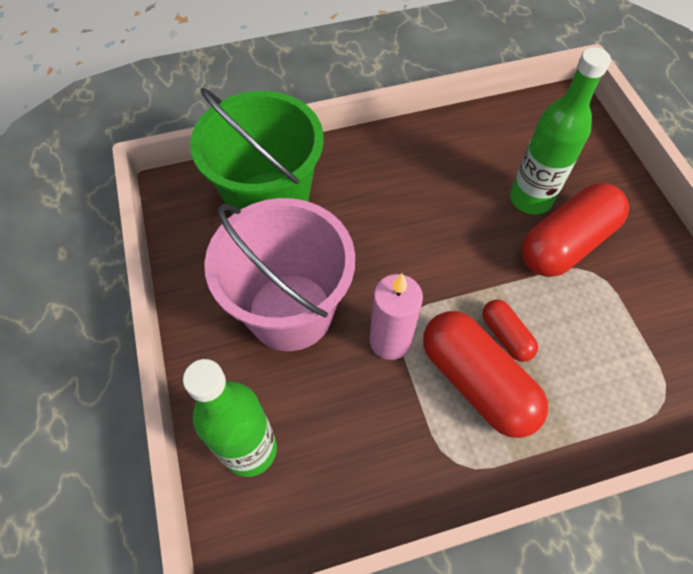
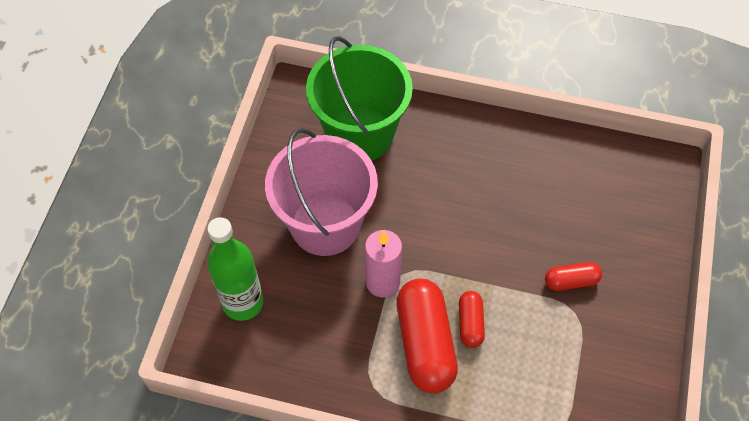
camera: 30 degrees right, 0 degrees up
(530, 199) = (569, 231): green bottle -> none
(566, 243) = (571, 281): red capsule -> red capsule, size x0.51

